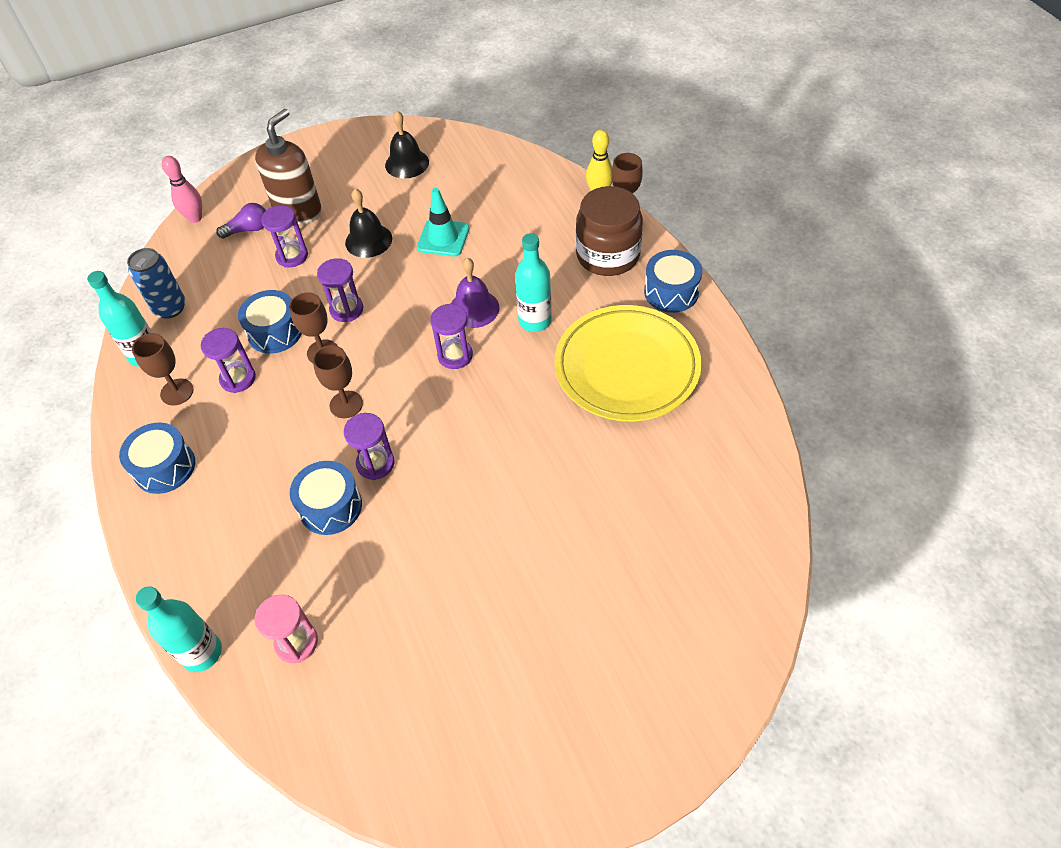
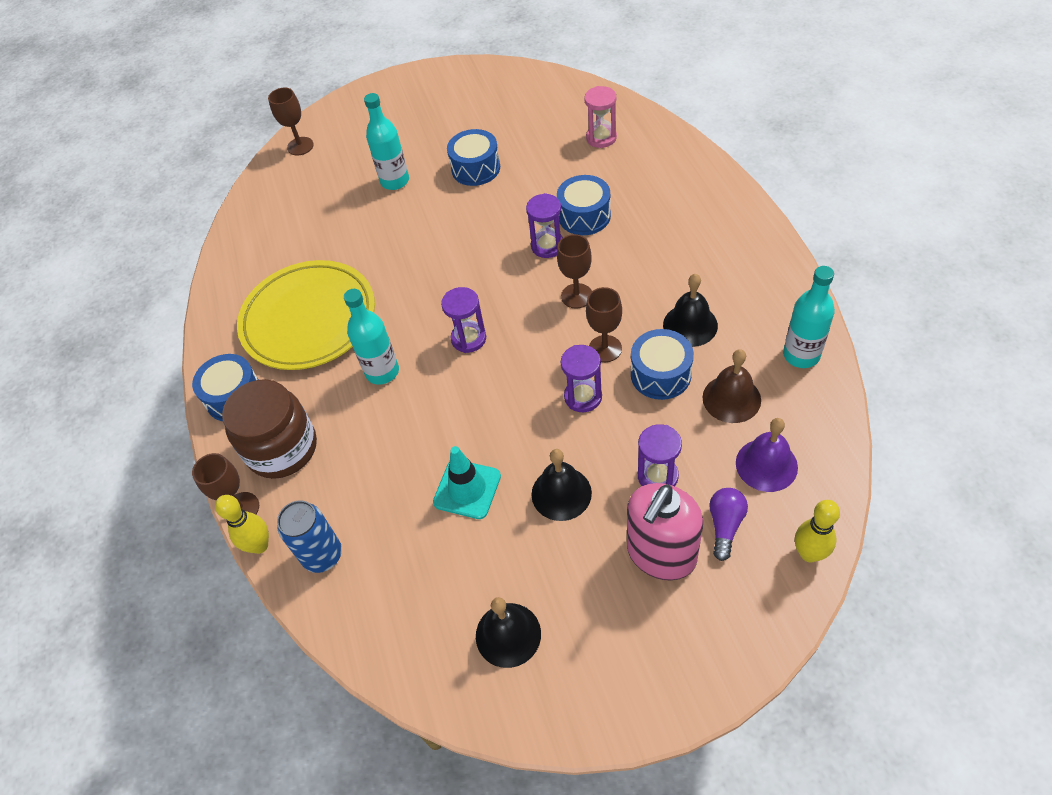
camera: 170 degrees left, 0 degrees up
(164, 467) = (739, 248): blue drum -> blue drum (476, 168)
(170, 308) = (793, 411): blue can -> blue can (322, 555)
(177, 392) = (751, 314): brown goblet -> brown goblet (300, 146)
(195, 218) = (809, 553): pink bowling pin -> yellow bowling pin
(202, 652) = (668, 133): turquoise bottle -> turquoise bottle (395, 181)
(218, 315) = (731, 398): none -> brown bell
(238, 378) = (690, 325): purple hourglass -> black bell
(248, 229) = (725, 525): purple light bulb -> purple light bulb turned 120 degrees clockwise
(298, 210) = (661, 554): brown soap dispenser -> pink soap dispenser
(474, 308) = (443, 390): purple bell -> purple bell (766, 465)

